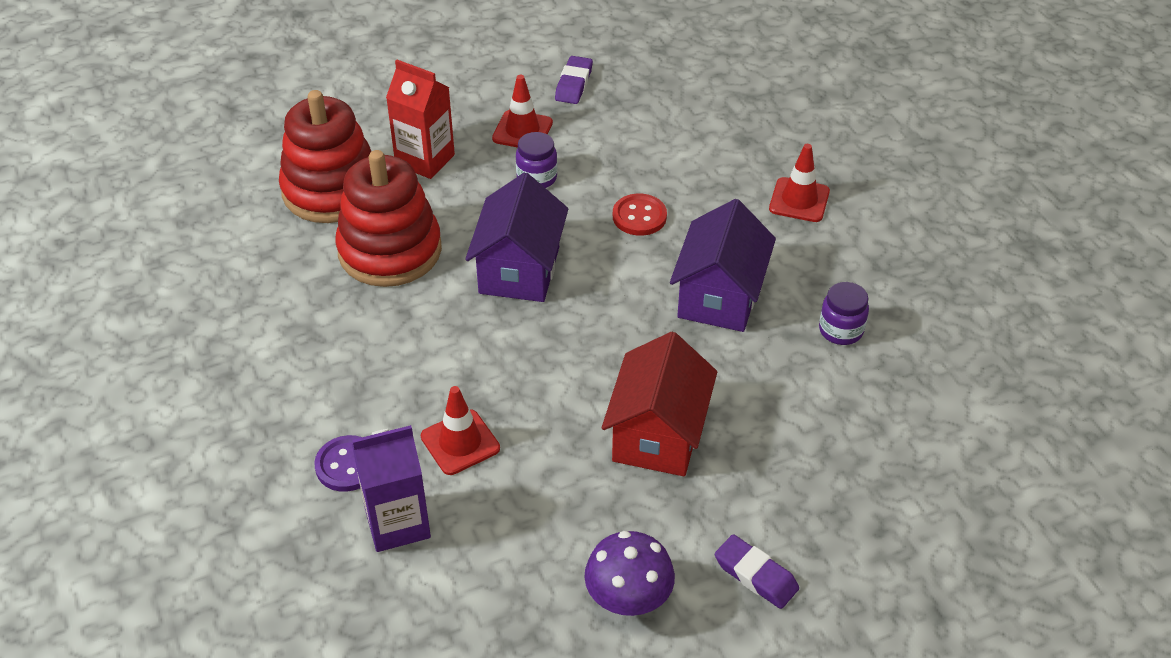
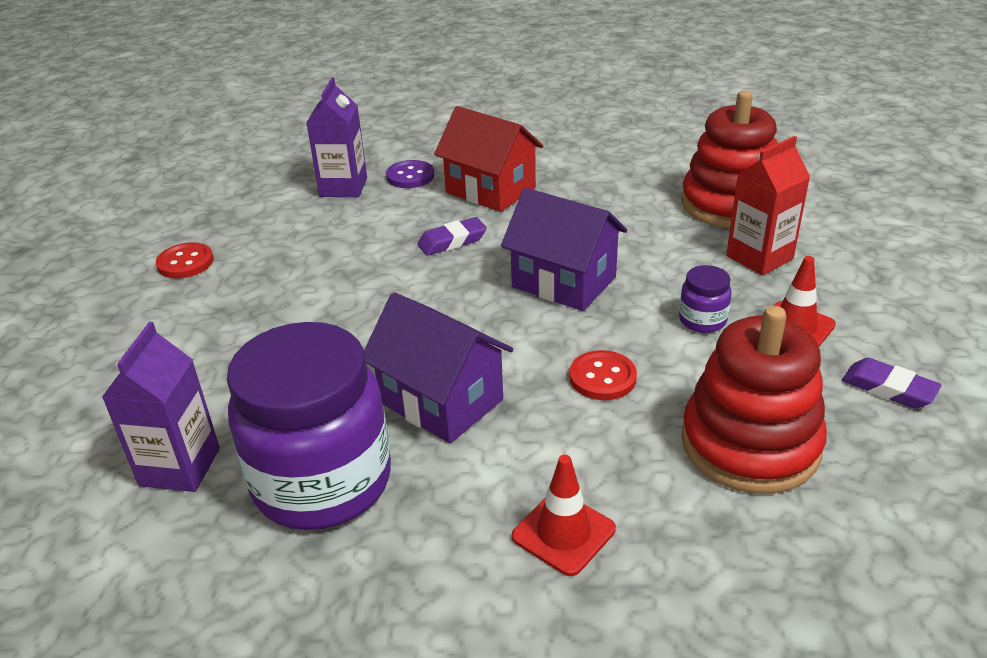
camera: 115 degrees right, 10 degrees down
(390, 251) = (630, 221): red stacking toy -> red stacking toy (750, 444)
(460, 442) = (389, 220): red traffic cone -> none
(628, 598) = (185, 263): purple mushroom -> red button
(658, 435) = (308, 313): red house -> red house (490, 190)
(755, 575) = (132, 325): purple eraser -> purple eraser (452, 241)
(840, 330) = (322, 482): purple jar -> purple jar, size x2.44
(886, 422) = (180, 467): none -> purple carton

